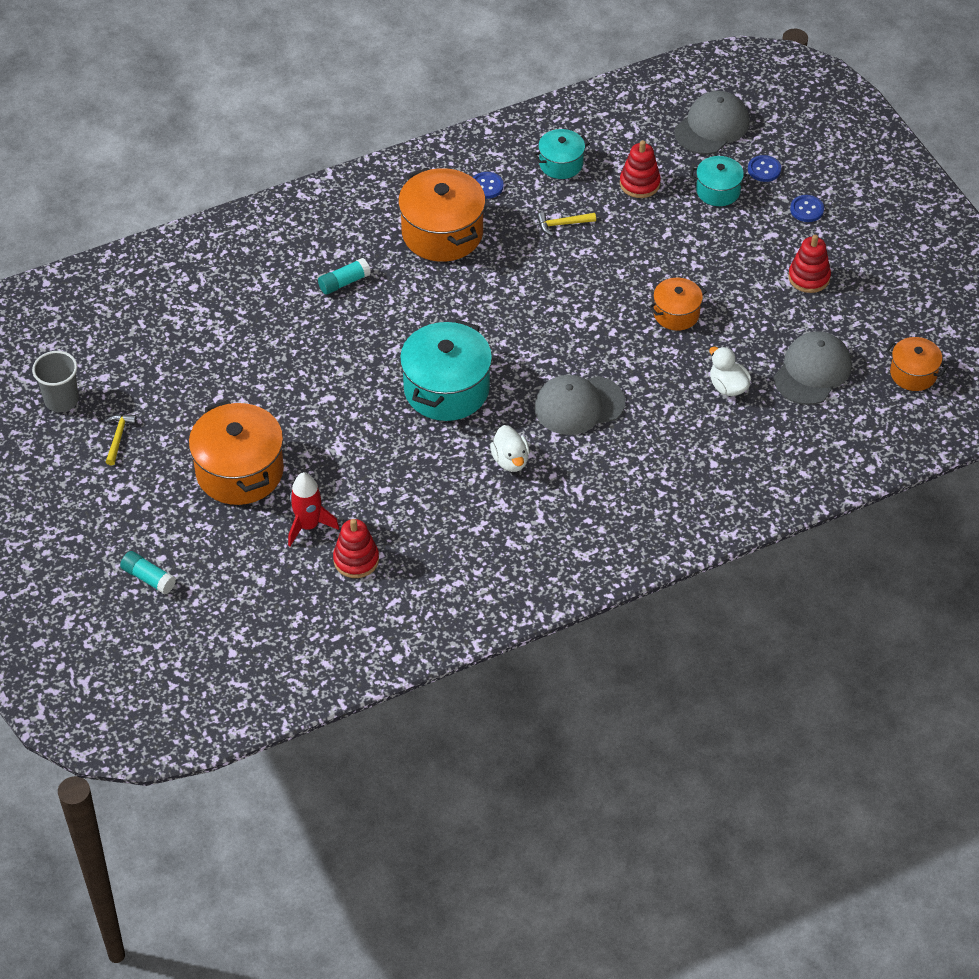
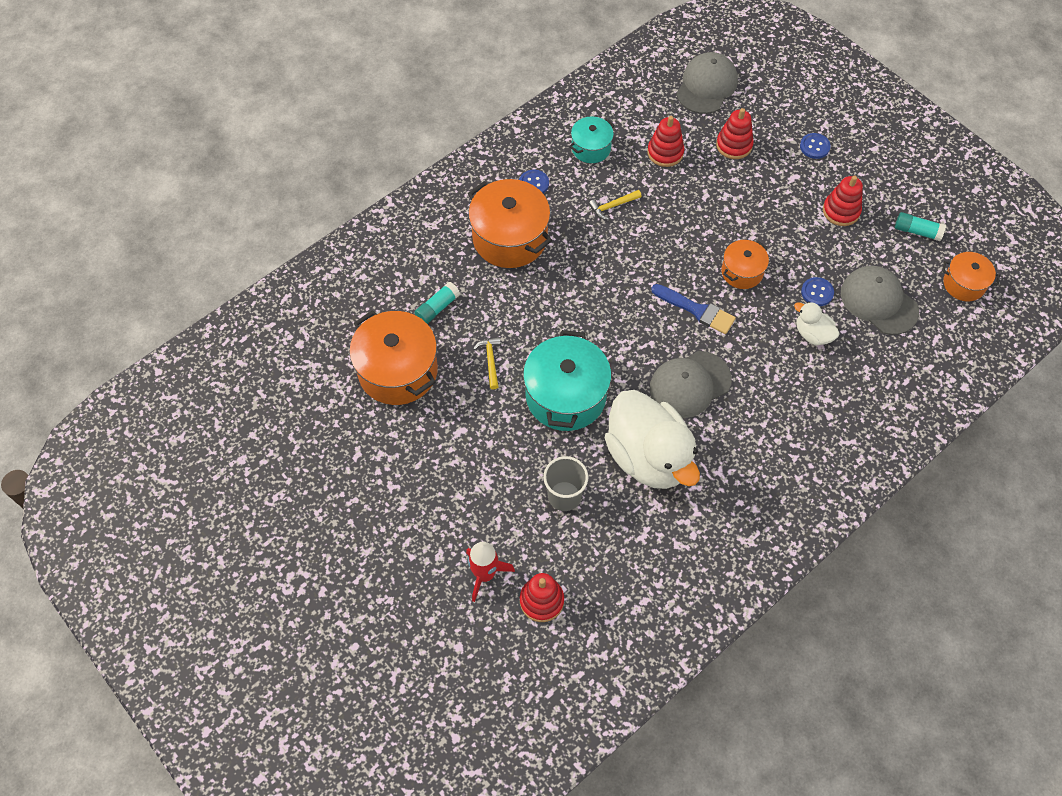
camera: 15 degrees left, 10 degrees up
(61, 400) = (207, 494): grey cup -> grey cup (564, 496)
(118, 437) = (274, 522): yellow hammer -> yellow hammer (490, 360)
(148, 578) = (348, 673): turquoise glue stick -> turquoise glue stick (917, 231)
(239, 471) = (401, 531): orange pot -> orange pot (398, 371)
(510, 460) = (648, 457): white duck -> white duck, size x2.21
(613, 339) = (696, 310): none -> blue brush
(718, 191) = (734, 145): turquoise pot -> red stacking toy
(764, 169) = (765, 117): blue button -> blue button (817, 292)
(812, 371) = (878, 302): grey cap -> grey cap turned 60 degrees counterclockwise

